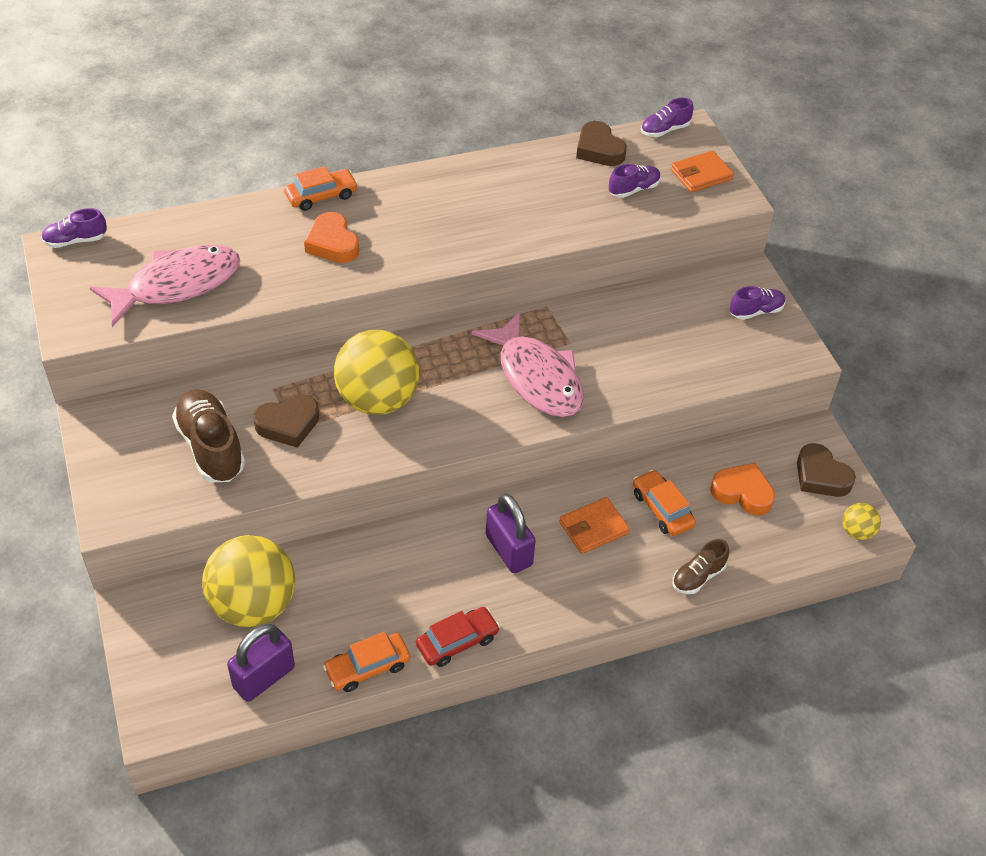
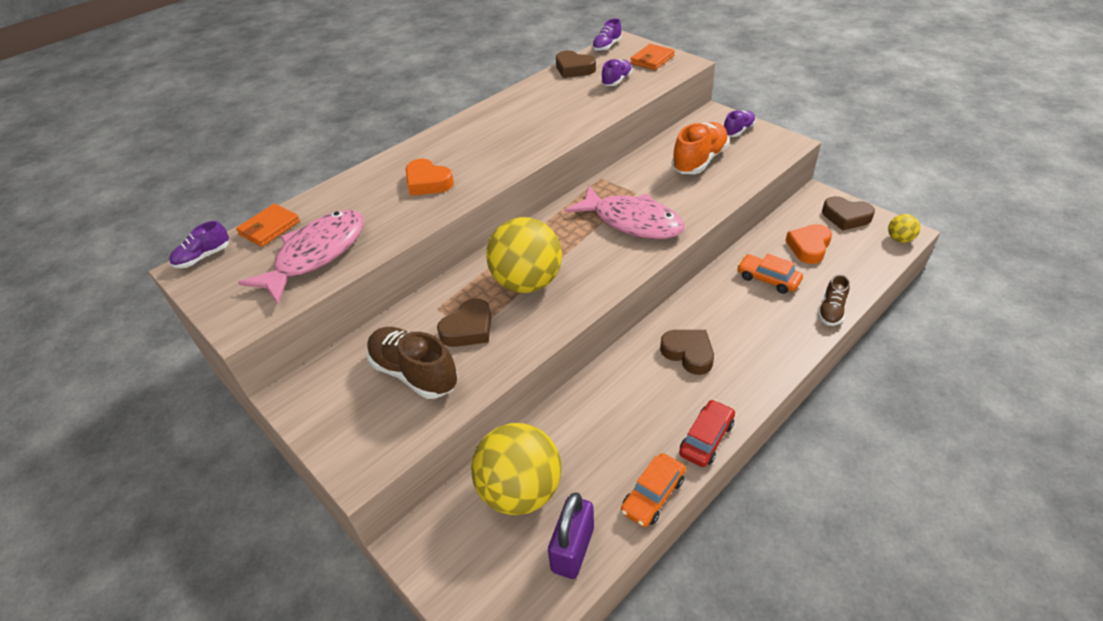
camera: 20 degrees left, 5 degrees down
(321, 196) = (396, 157): orange car -> none
(508, 550) = (688, 353): purple padlock -> brown heart
(593, 528) = (734, 311): orange wallet -> orange wallet (269, 228)
(675, 332) = (699, 161): none -> orange shoe
(742, 493) = (809, 247): orange heart -> orange heart turned 60 degrees counterclockwise

